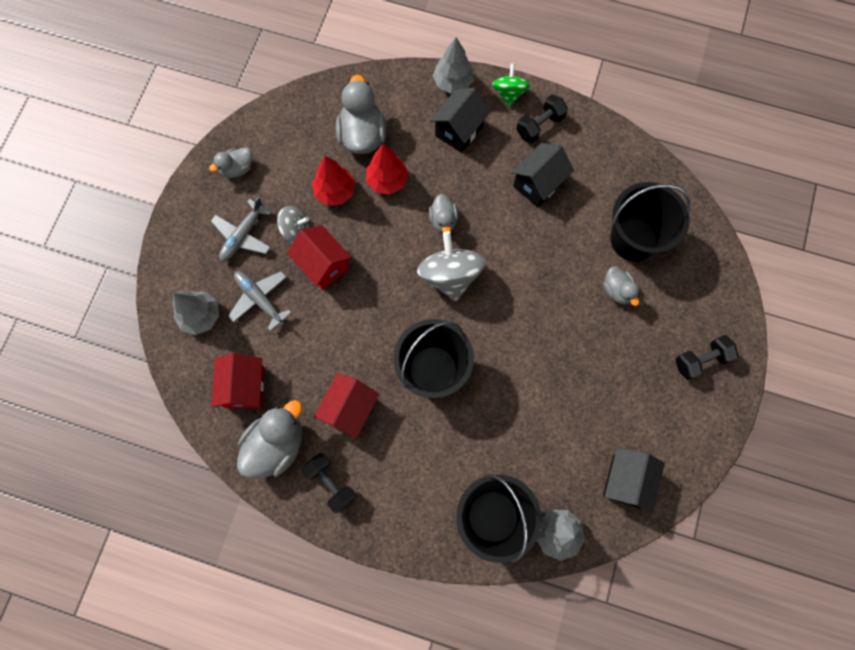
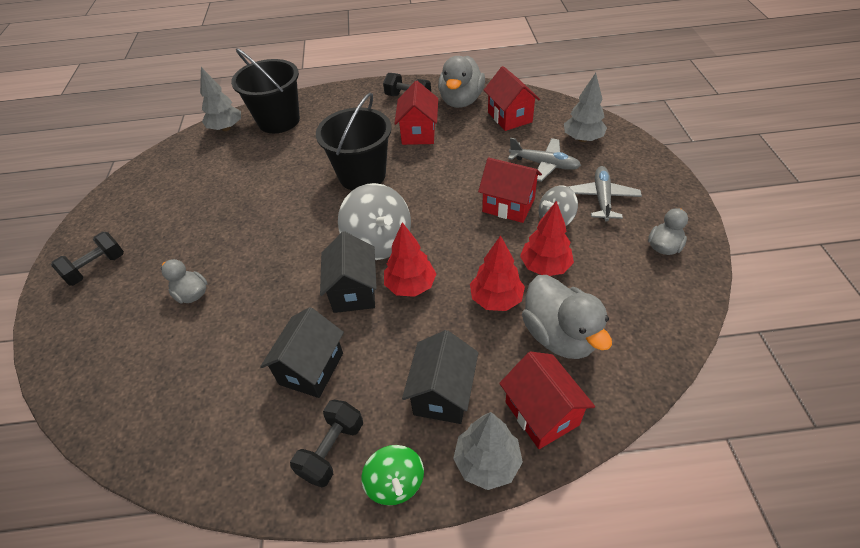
camera: 160 degrees right, 25 degrees down
(406, 94) = (541, 413): none -> red house
(443, 220) = (410, 286): grey duck -> red tree
(625, 481) = (172, 169): black house -> black house (353, 291)
(633, 239) = (175, 353): black bucket -> none

